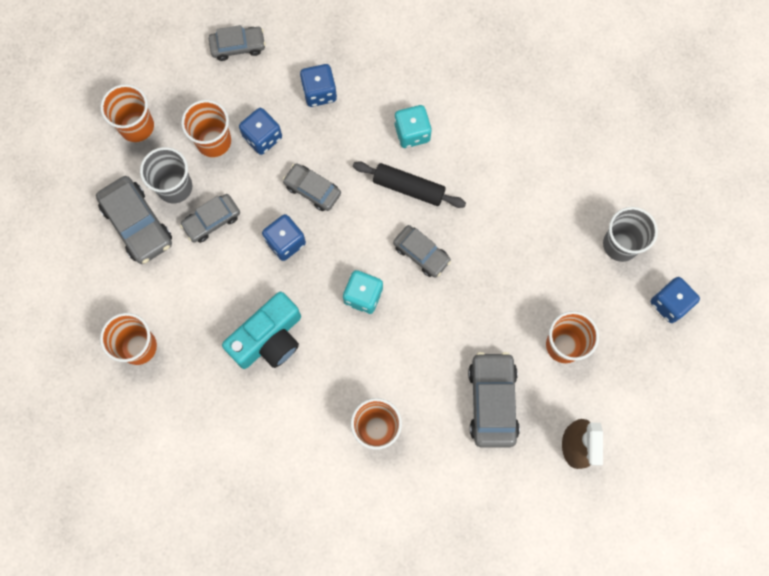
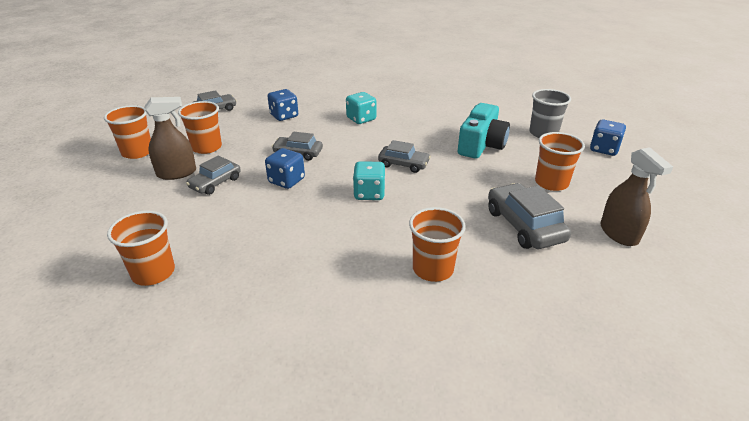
camera: 20 degrees left, 40 degrees down
(137, 224) = (143, 198): grey car -> none
(175, 187) = (177, 173): grey cup -> brown spray bottle
(262, 137) = (247, 139): blue dice -> none
(269, 339) = (294, 236): turquoise camera -> turquoise camera (481, 145)
(408, 188) = (373, 139): black rolling pin -> none

